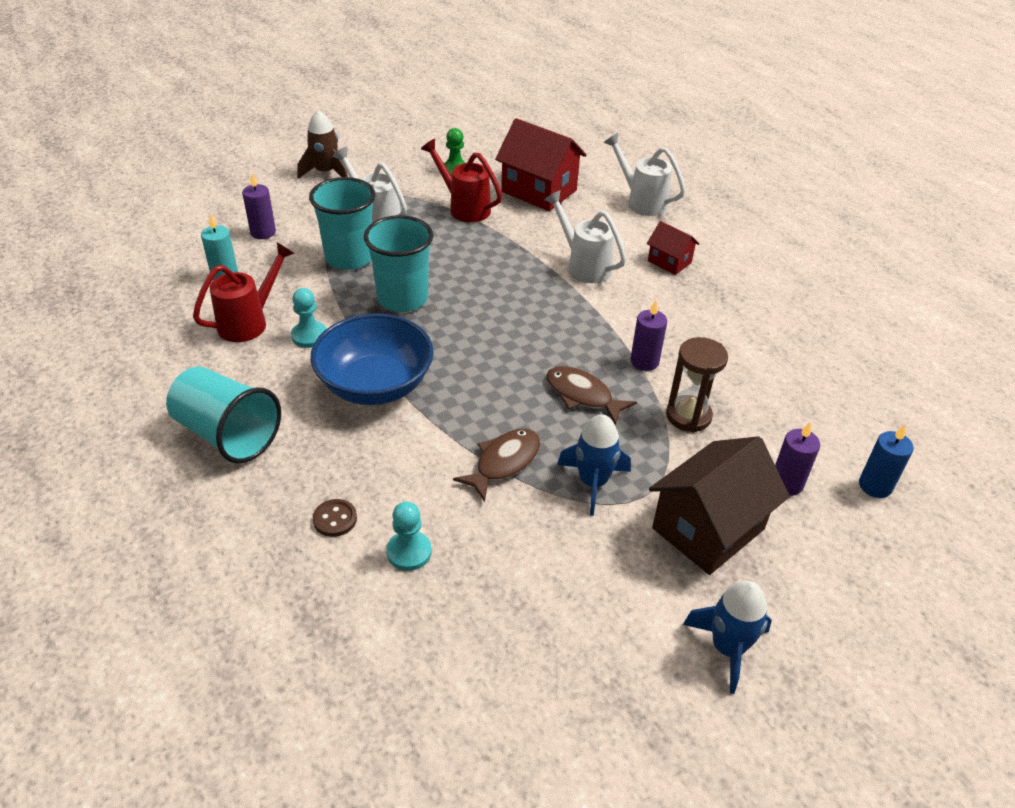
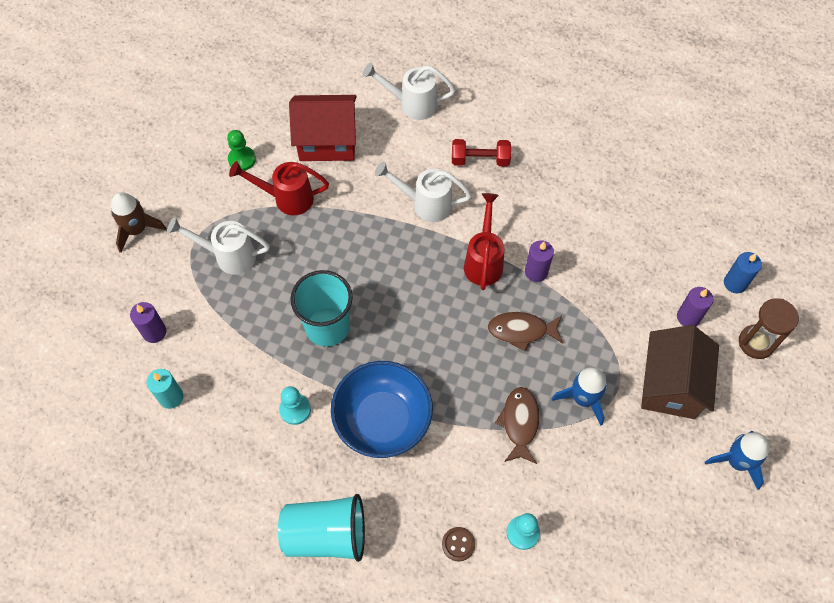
camera: 35 degrees left, 20 degrees up
(250, 322) = (238, 428): red watering can -> red watering can (484, 260)
(349, 258) = (249, 312): turquoise cup -> none
(669, 262) = (480, 160): red house -> red dumbbell
(688, 416) = (597, 301): brown hourglass -> brown hourglass (756, 343)

